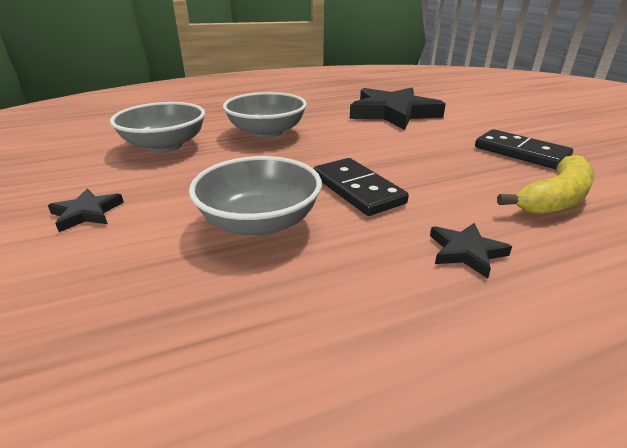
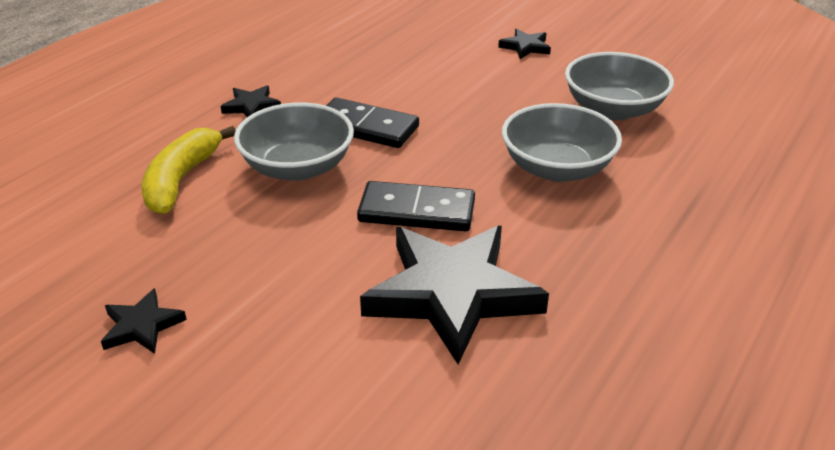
camera: 145 degrees right, 5 degrees up
(259, 222) = (407, 79): grey bowl -> grey bowl (297, 167)
(520, 152) = (216, 251): black domino -> black domino (417, 211)
(566, 138) = (142, 326): none -> black star

